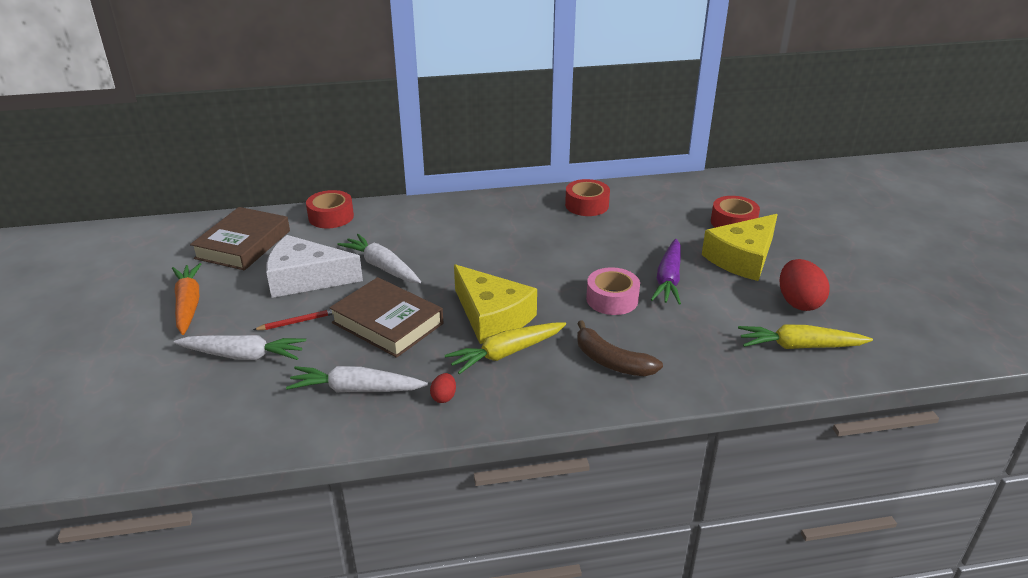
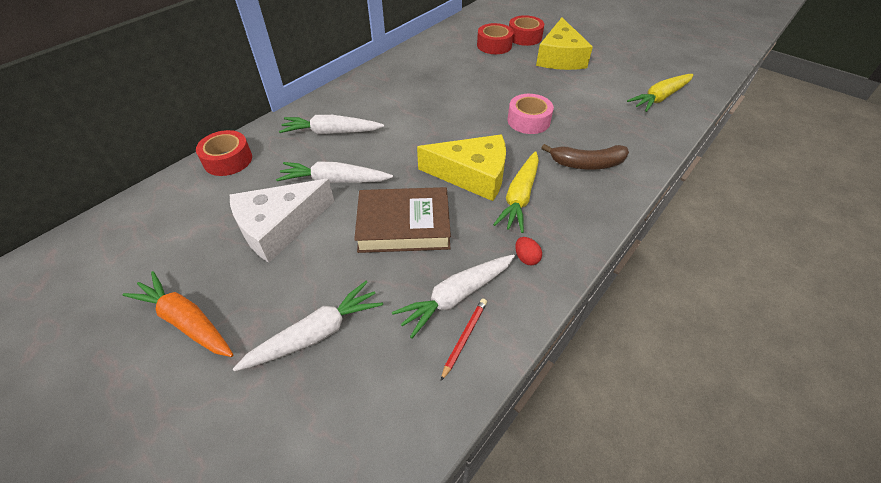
camera: 40 degrees left, 15 degrees up
(243, 244) = (168, 228): brown book -> none
(298, 322) = (325, 270): red pencil -> red pencil (464, 337)
(427, 230) = (332, 132): none -> white carrot
(587, 205) = (423, 62): red tape -> red tape (494, 45)
(668, 279) = (541, 90): purple carrot -> none
(798, 302) = (623, 71): red egg -> none

